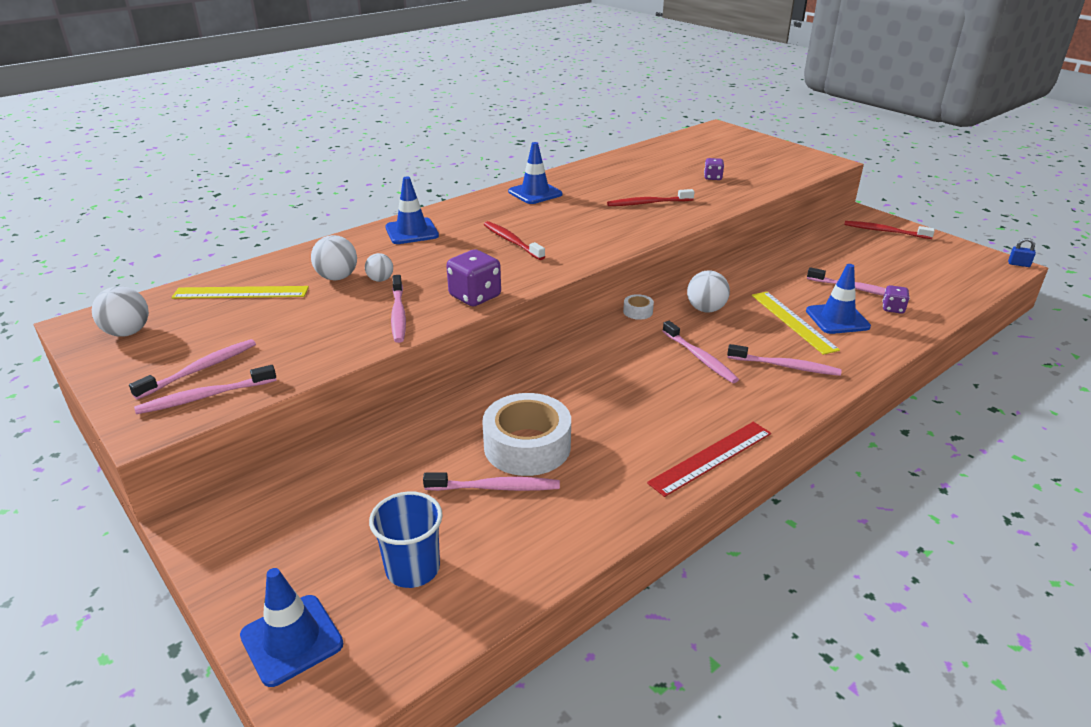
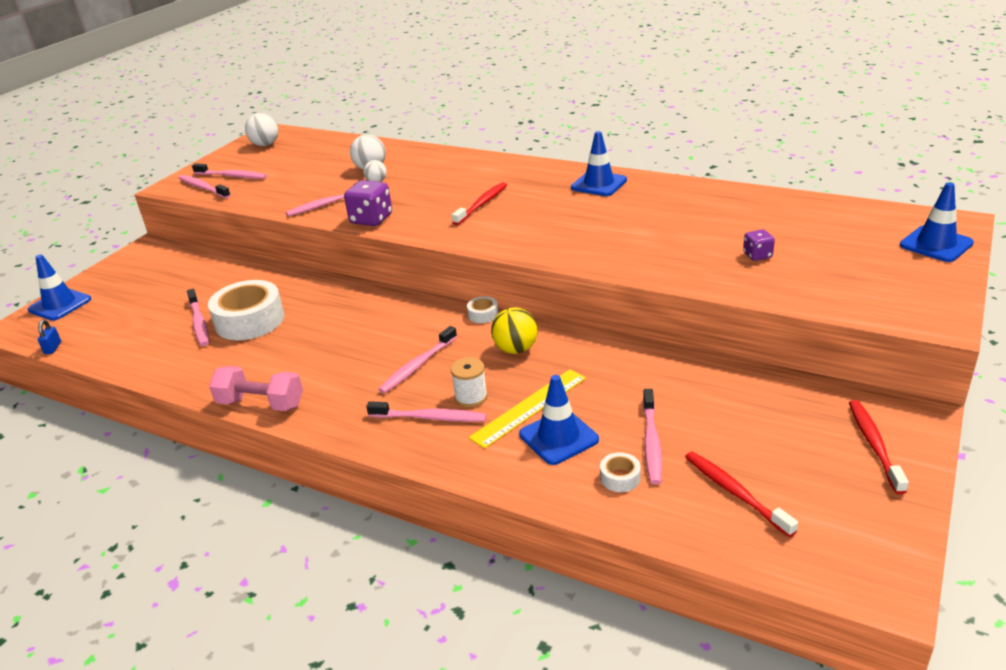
camera: 70 degrees right, 0 degrees up
(241, 292) = (330, 151): yellow ruler -> none
(412, 232) = (467, 166): blue traffic cone -> blue traffic cone (936, 244)
(413, 568) = (116, 320): blue cup -> none
(648, 203) = (634, 238): red toothbrush -> red toothbrush (735, 492)
(706, 309) = (516, 349): white ball -> yellow ball
(711, 457) = (261, 404): red ruler -> pink dumbbell
(765, 342) = (471, 397): none -> white spool
(785, 366) = (430, 418): pink toothbrush -> pink toothbrush turned 75 degrees counterclockwise
(893, 309) = (620, 478): purple dice -> white tape
(1018, 264) = (901, 603): blue padlock -> blue padlock (53, 348)

